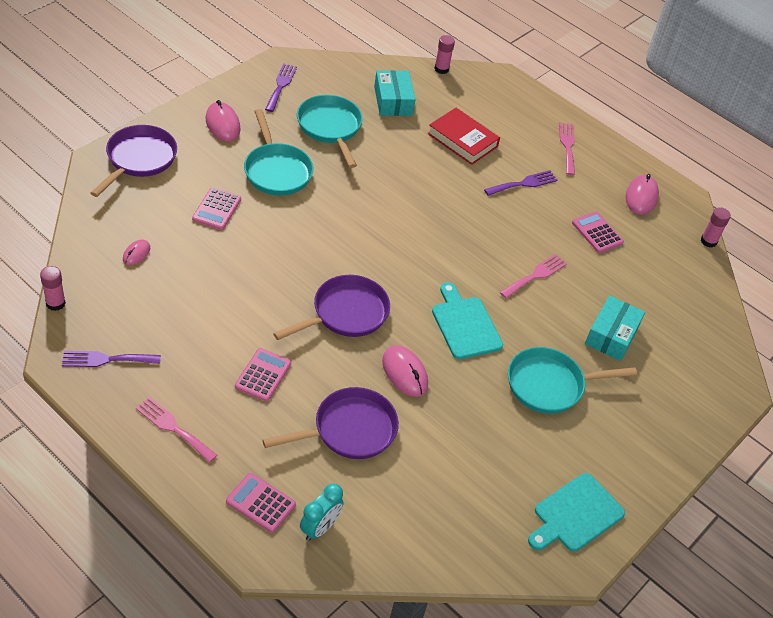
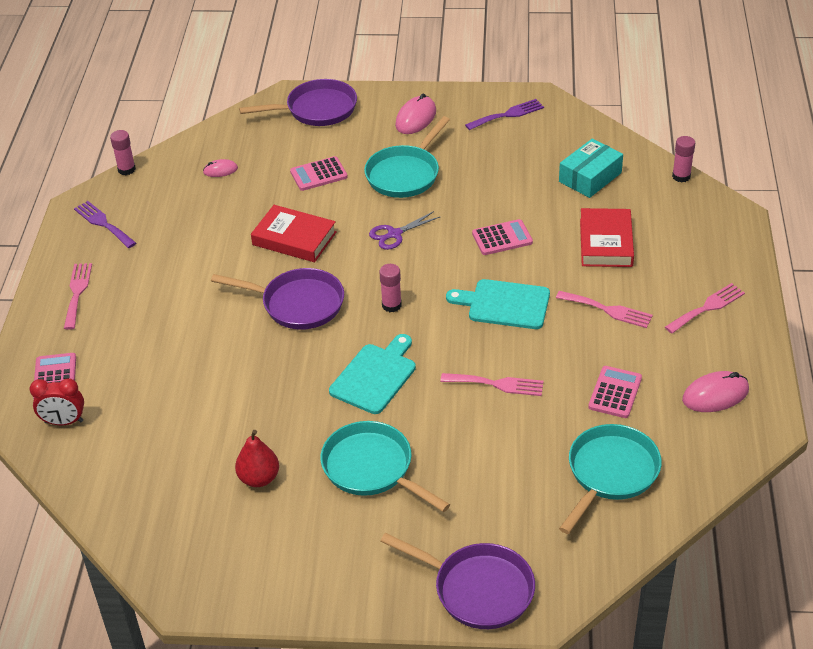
camera: 60 degrees right, 5 degrees down
(263, 375) = (179, 302): pink calculator -> pink calculator (502, 238)
(272, 268) = (294, 238): none -> red book
(320, 528) = (64, 422): turquoise clock -> red clock
(330, 128) = (499, 167): turquoise pan -> turquoise pan (610, 473)
(333, 219) = (394, 234): none -> purple scissors
(349, 430) = (177, 379): purple pan -> purple pan (478, 589)
(404, 373) = (275, 373): pink mouse -> none
(500, 449) = (259, 478): none -> red pear
(524, 183) = (608, 310): purple fork -> pink fork
(575, 514) = (239, 568): turquoise cutting board -> turquoise cutting board (504, 304)
(611, 335) = (489, 476): turquoise box -> none
(708, 241) = (726, 477): pink glue stick -> pink glue stick (391, 305)

